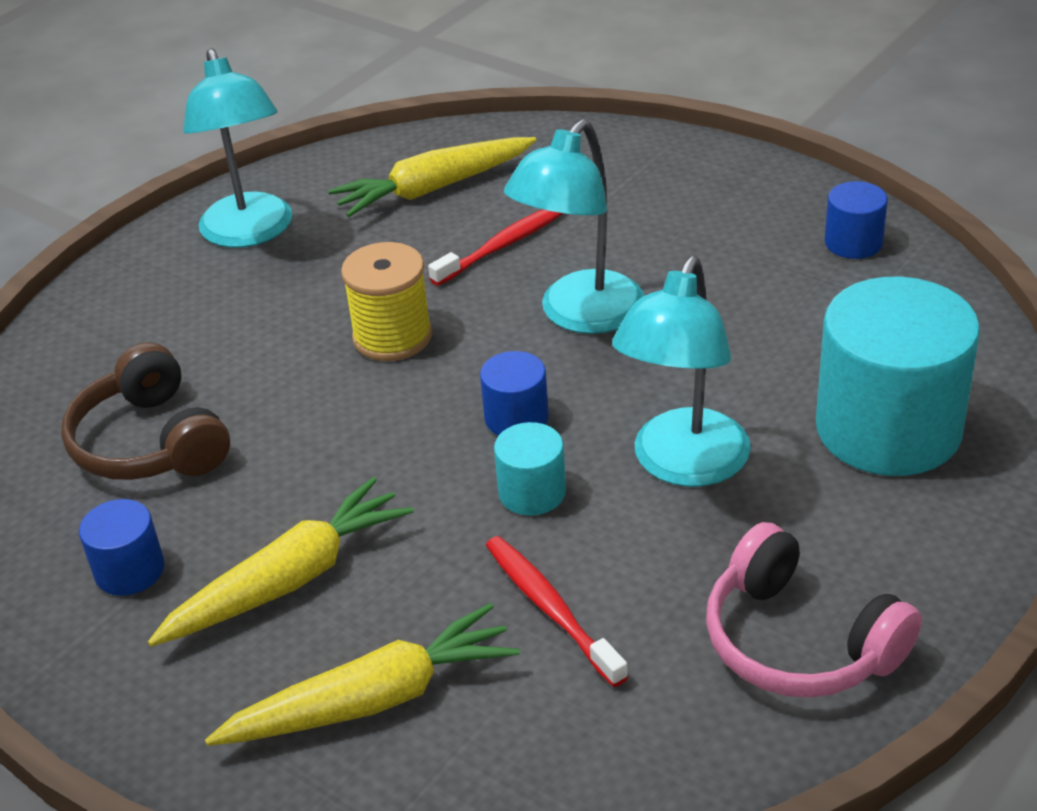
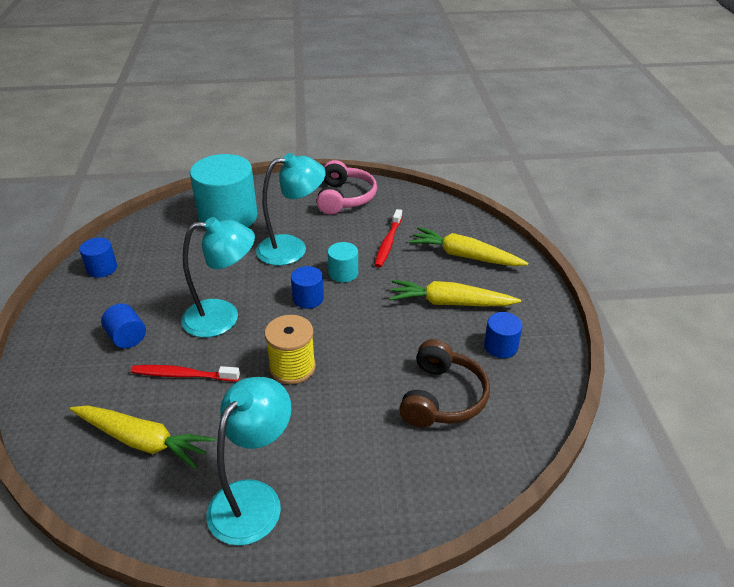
camera: 135 degrees left, 0 degrees up
(640, 223) = (127, 337): none -> blue cylinder

